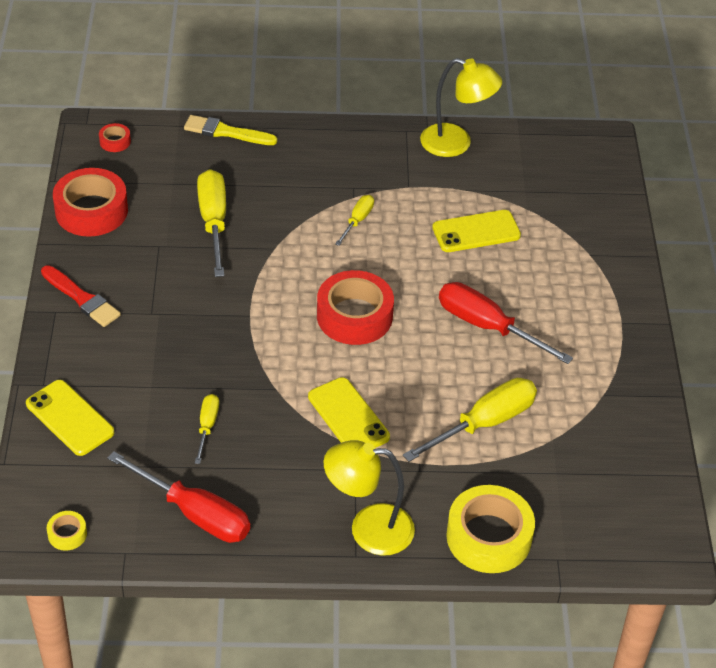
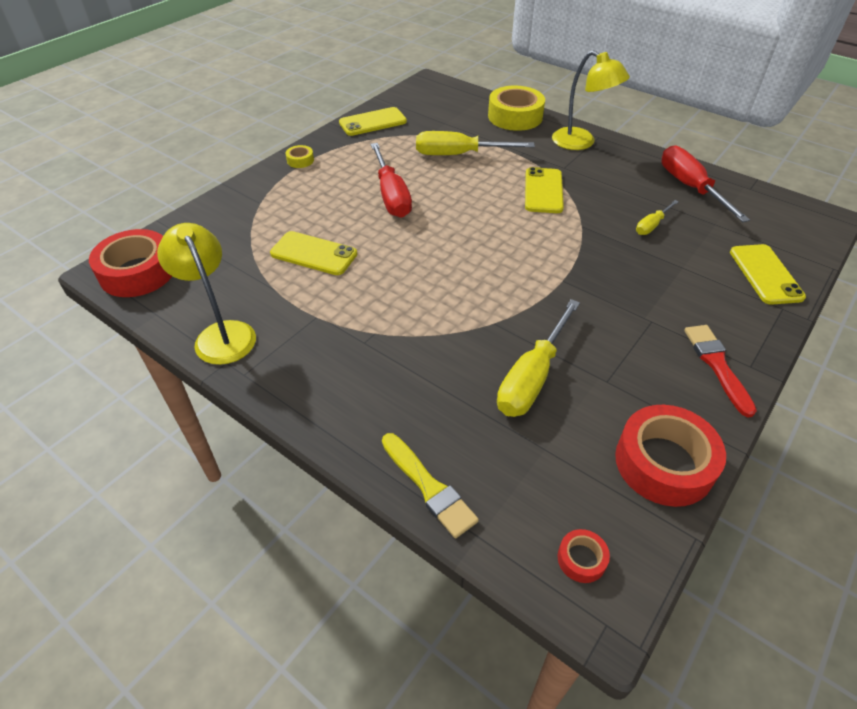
camera: 140 degrees left, 0 degrees up
(67, 534) = (790, 211): yellow tape -> yellow tape (300, 160)
(354, 316) = (478, 242): red tape -> red tape (137, 272)
(357, 220) = (396, 309): yellow screwdriver -> none
(635, 423) = (373, 122): none -> yellow phone

